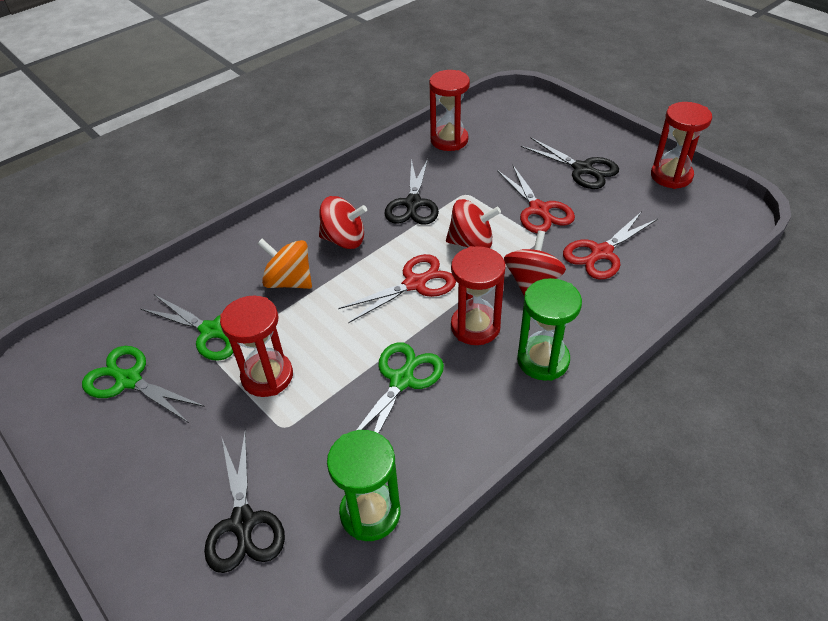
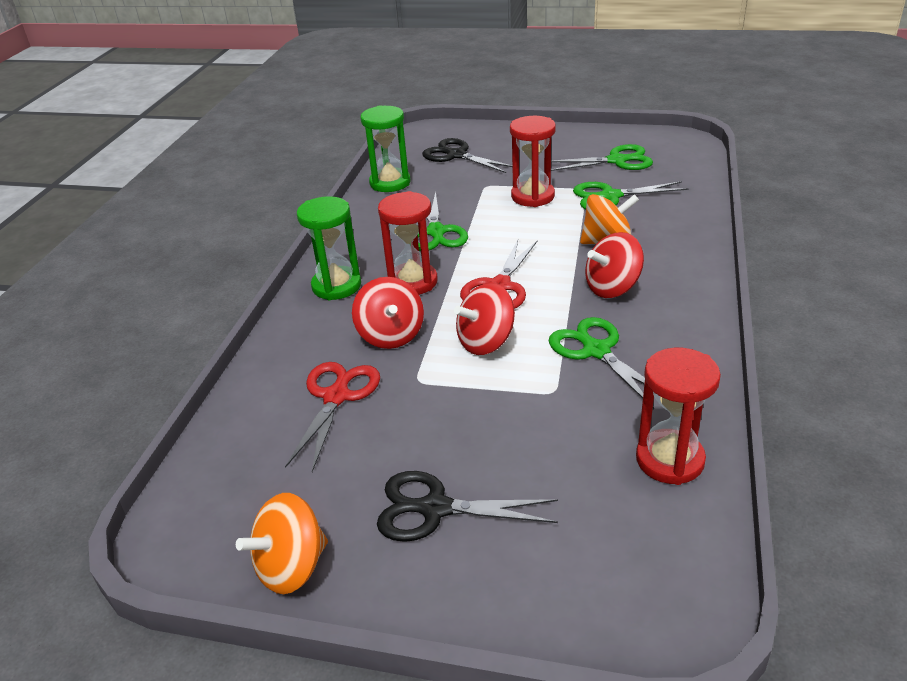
camera: 145 degrees right, 10 degrees down
(413, 204) = (596, 350): black scissors -> green scissors
(539, 210) = (445, 414): red scissors -> none
(671, 176) = (292, 567): red hourglass -> orange spinning top

